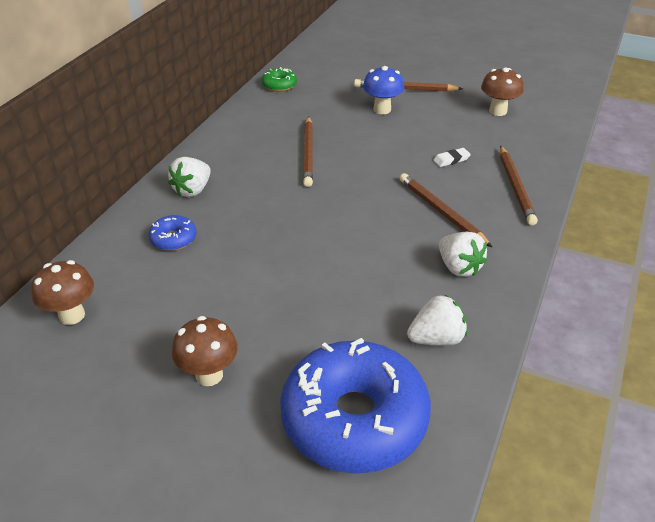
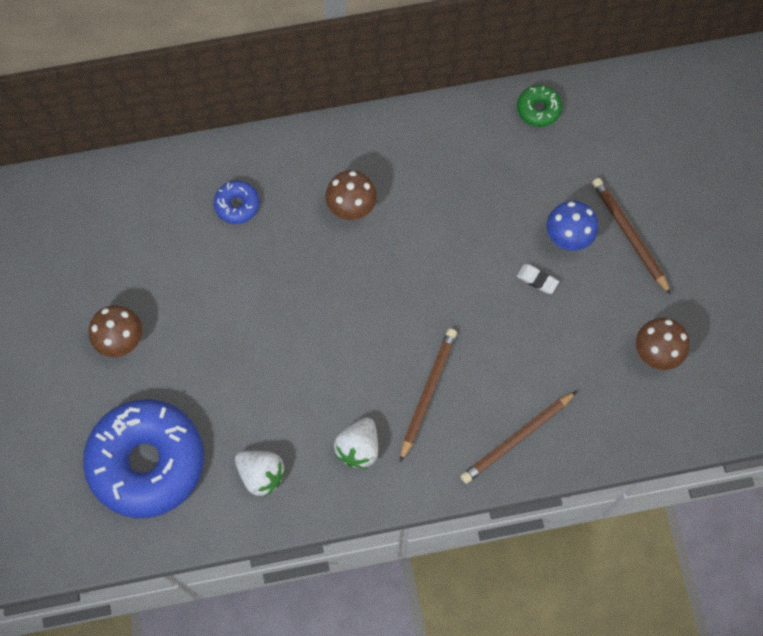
camera: 55 degrees right, 30 degrees up
(72, 315) = (112, 205): brown mushroom -> brown mushroom (351, 208)
(192, 190) = (308, 168): white strawberry -> none
(308, 153) = (435, 222): brown pencil -> none
(451, 160) = (522, 356): white eraser -> white eraser (537, 280)

